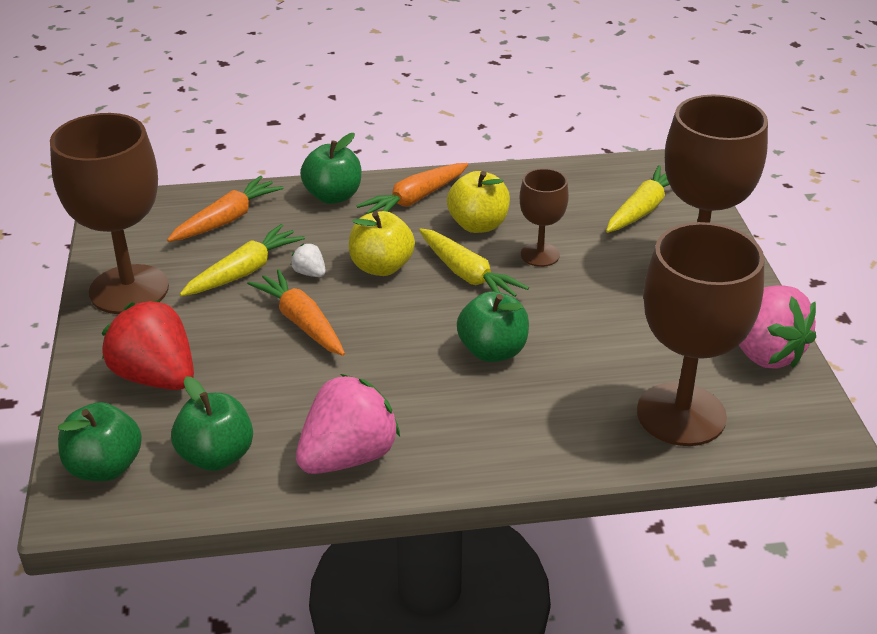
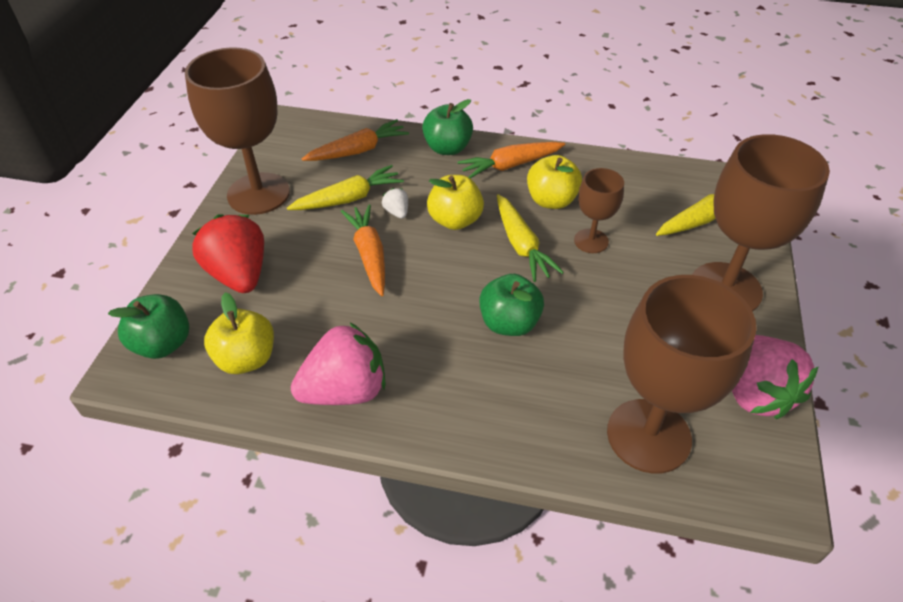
camera: 20 degrees right, 10 degrees up
(216, 456) = (246, 358): green apple -> yellow apple

